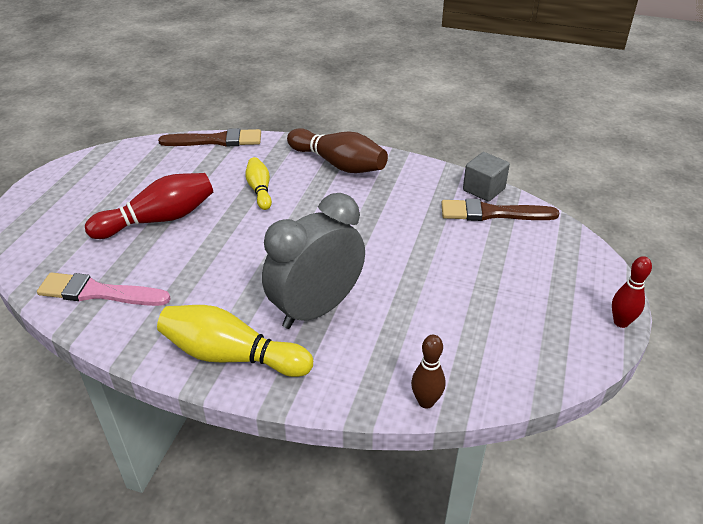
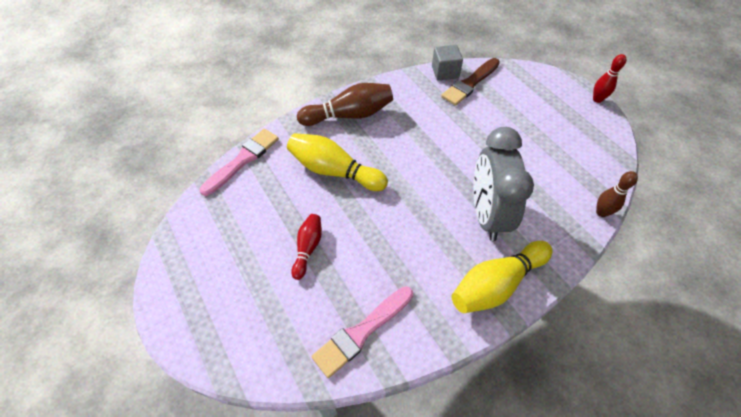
camera: 50 degrees left, 15 degrees up
(158, 220) = (308, 248): red bowling pin -> red bowling pin, size x0.57
(216, 140) = (243, 160): brown brush -> pink brush
(260, 190) = (334, 171): yellow bowling pin -> yellow bowling pin, size x1.74

